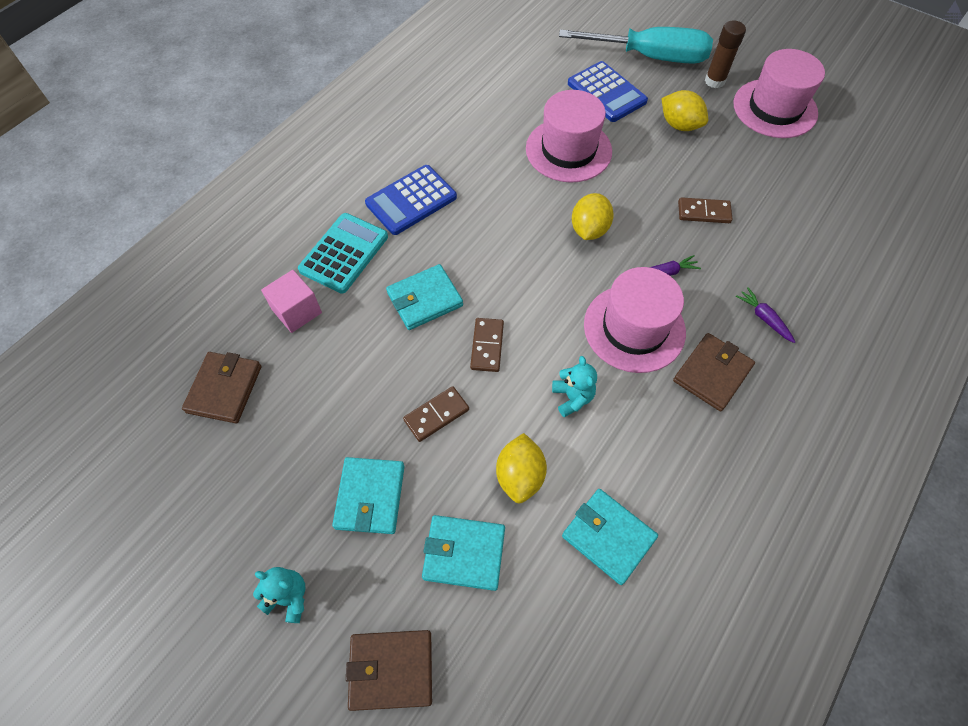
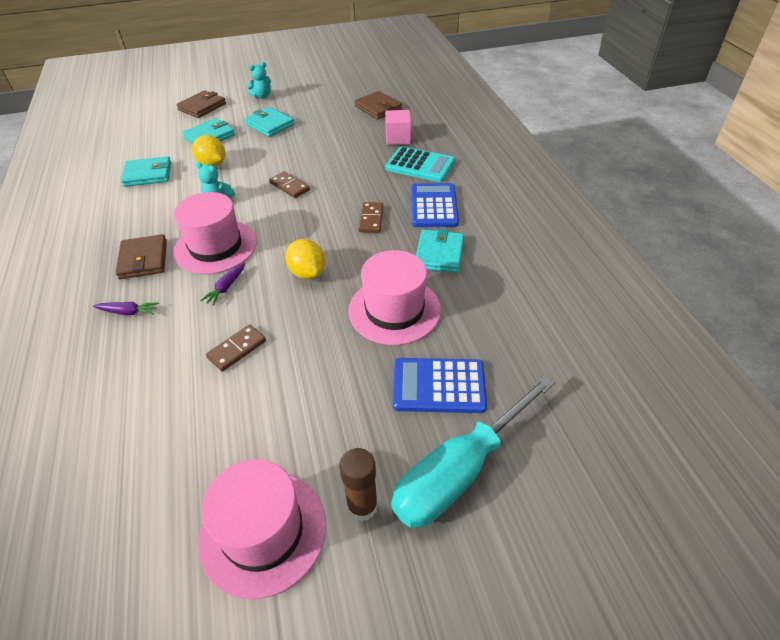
camera: 130 degrees right, 15 degrees down
(344, 253) = (420, 165): turquoise calculator -> turquoise calculator turned 45 degrees counterclockwise
(425, 299) = (349, 179): turquoise wallet -> turquoise wallet (439, 254)
(436, 415) = (278, 155): brown domino -> brown domino (371, 219)
(679, 125) = (338, 412): yellow lemon -> none

